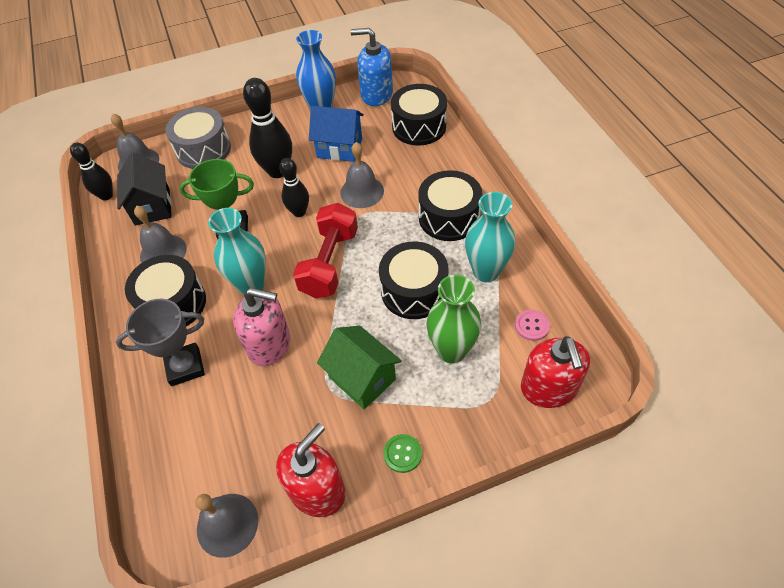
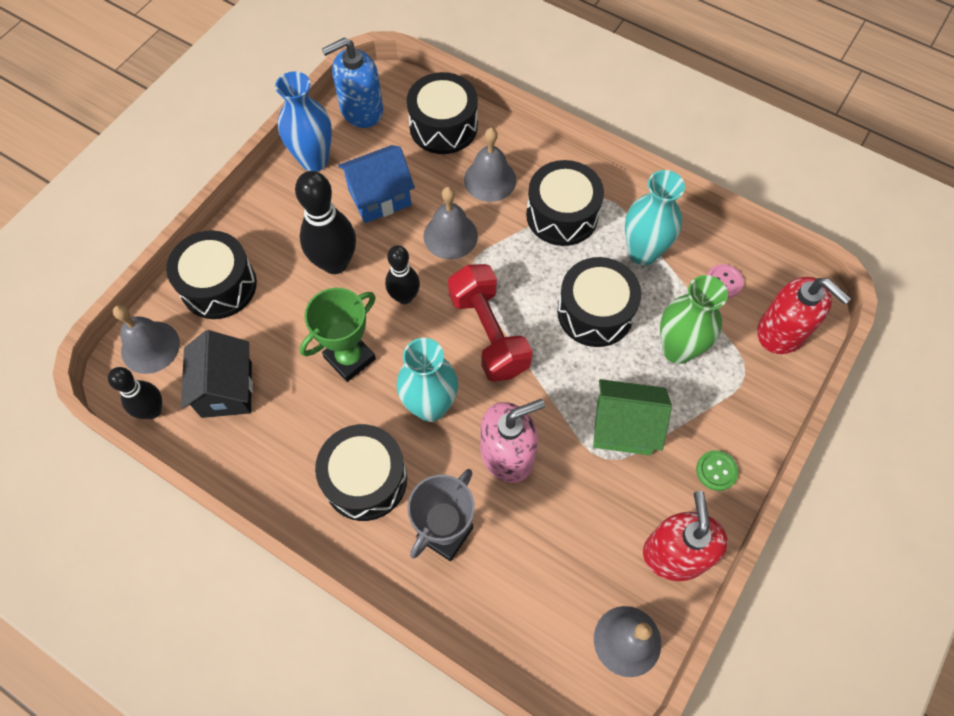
camera: 40 degrees left, 10 degrees up
(152, 207) = (226, 389): black house -> black house turned 45 degrees clockwise
(163, 252) = (295, 433): grey bell -> grey bell (490, 180)
(203, 149) = (219, 285): grey drum -> black drum

